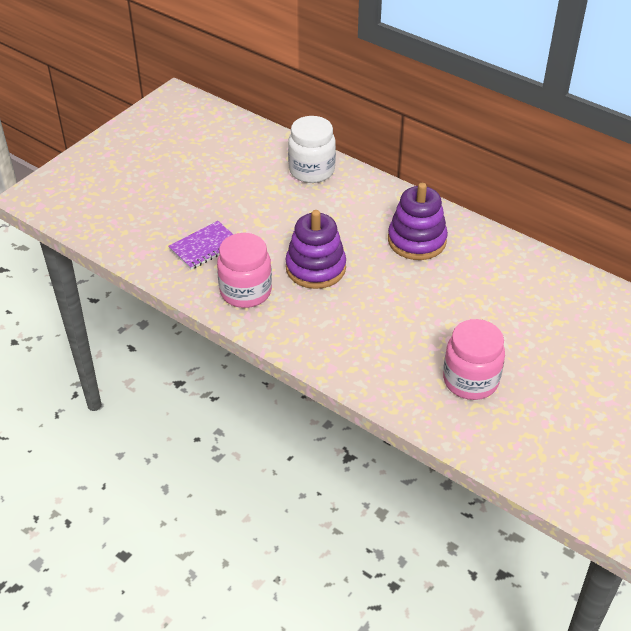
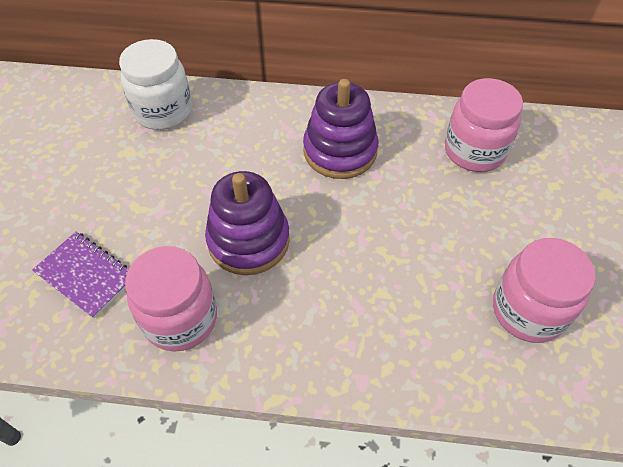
camera: 30 degrees left, 10 degrees up
(205, 247) = (86, 275): purple notebook -> purple notebook turned 75 degrees counterclockwise
(516, 278) = (474, 151): none -> pink jar

